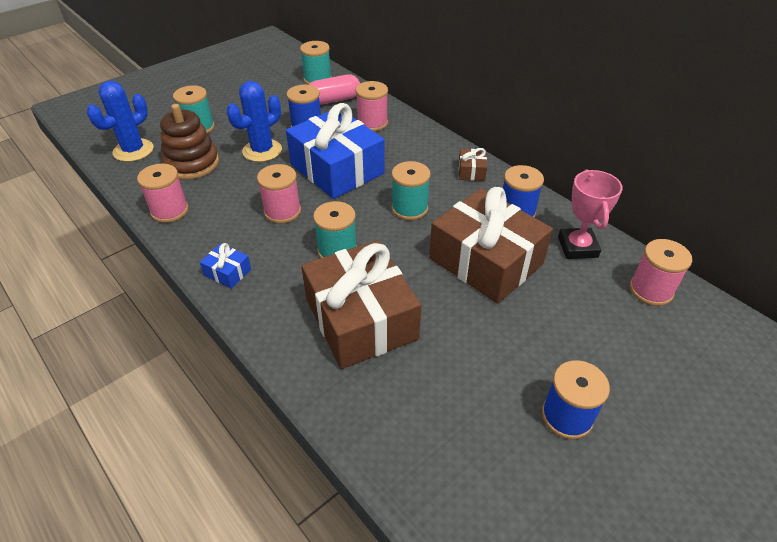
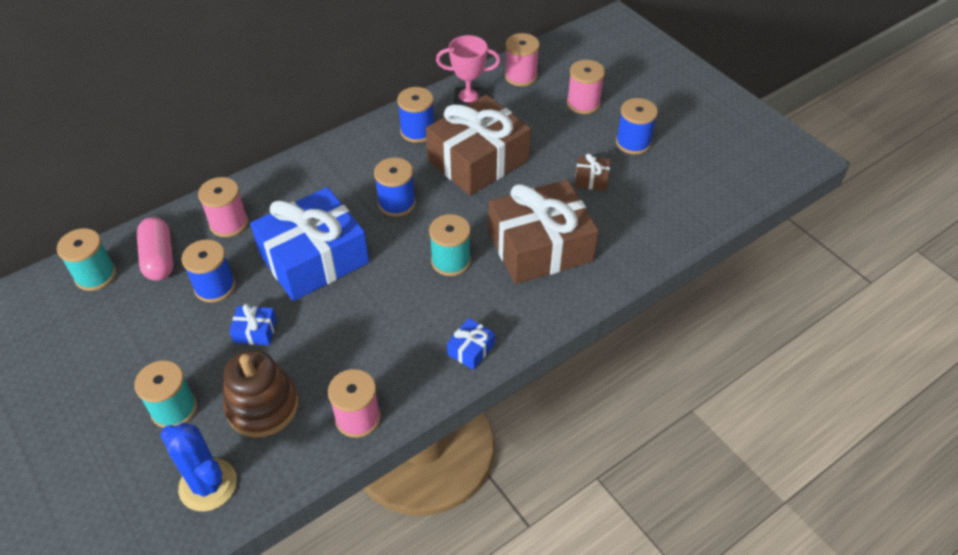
camera: 85 degrees left, 5 degrees up
(262, 151) = (255, 331): blue cactus -> blue gift
(282, 211) = (381, 306): pink spool -> pink spool (583, 103)
(409, 208) = (396, 203): turquoise spool -> blue spool
(471, 171) = (347, 152): brown gift -> brown gift (591, 179)

